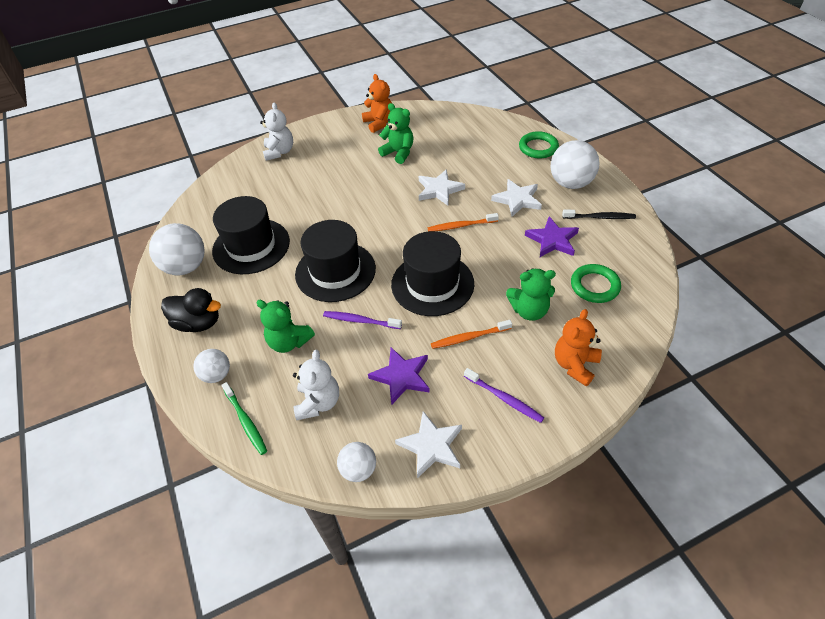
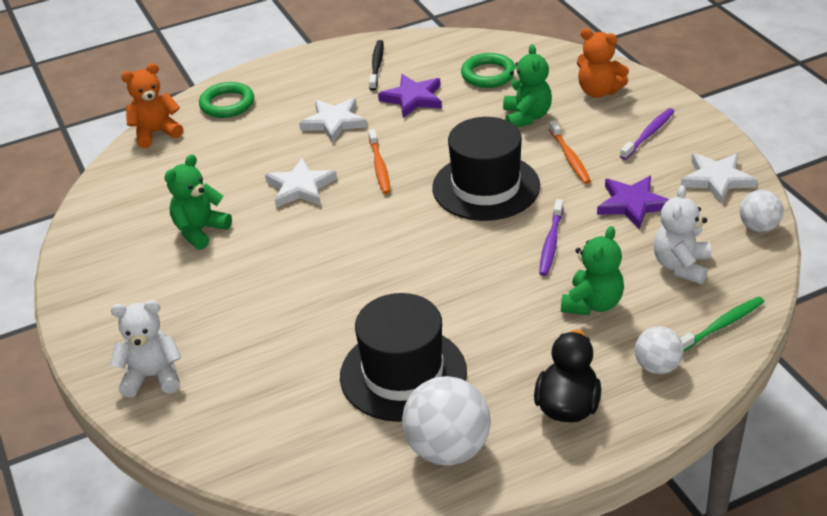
camera: 90 degrees left, 10 degrees down
(318, 402) = (681, 266): white teddy bear -> white teddy bear turned 75 degrees counterclockwise
(335, 271) = (462, 274): black hat -> none
(379, 123) = (108, 258): orange teddy bear -> orange teddy bear (156, 133)
(570, 183) = (309, 82): white ball -> none

